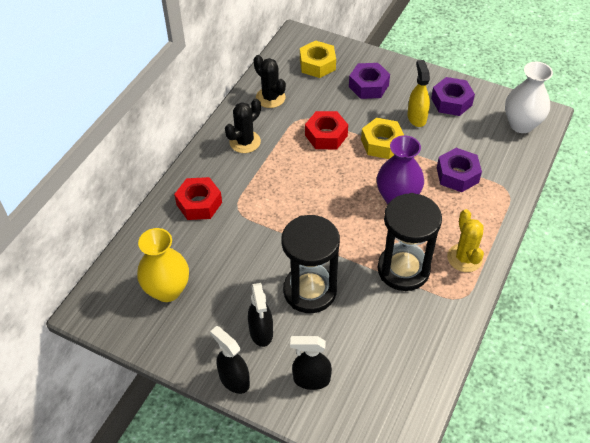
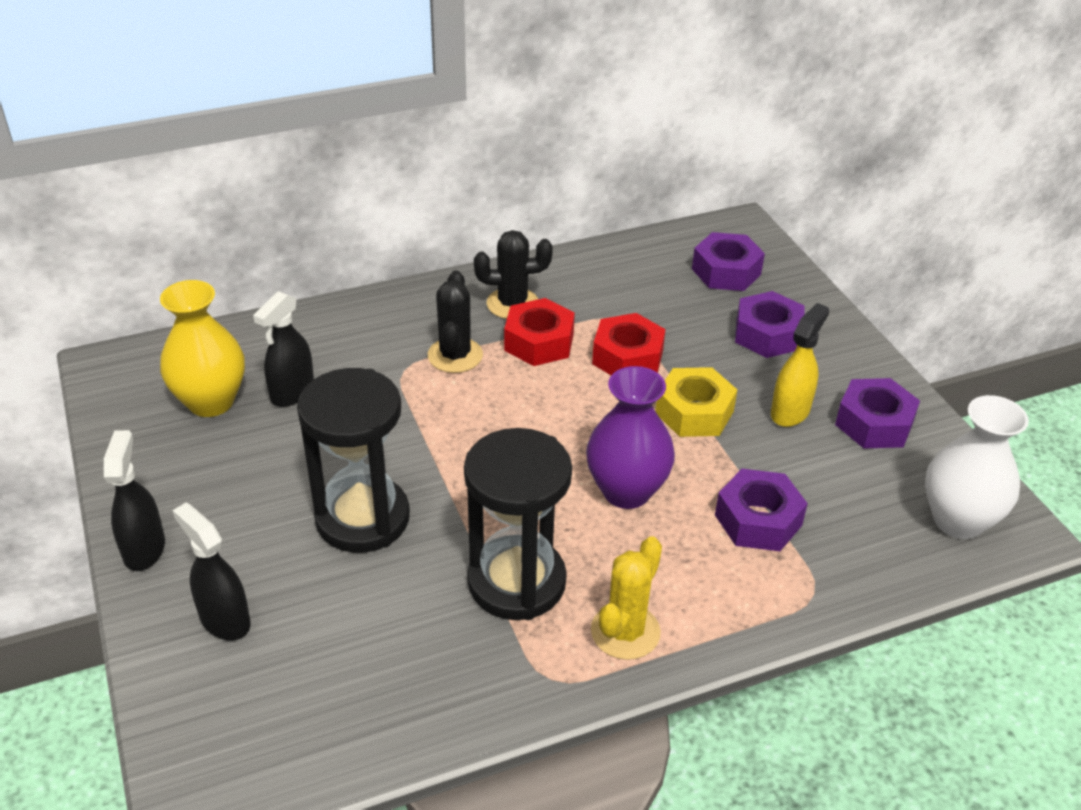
camera: 40 degrees right, 10 degrees down
(199, 203) = (369, 336): red nut -> red nut (539, 342)
(261, 332) = (244, 521): black spray bottle -> black spray bottle (292, 392)
(270, 98) = (611, 274): black cactus -> black cactus (455, 355)
(317, 64) = (726, 271): yellow nut -> purple nut

